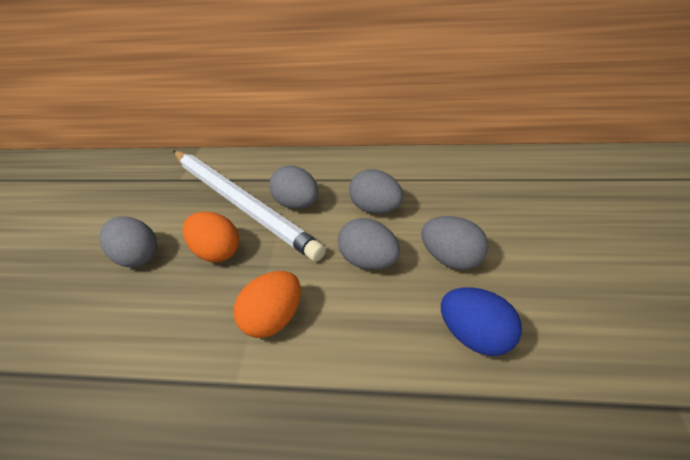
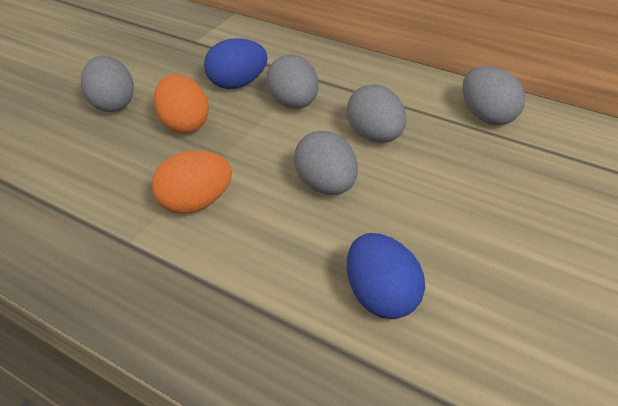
camera: 25 degrees right, 0 degrees up
(240, 203) = (238, 84): white pencil -> blue egg
(451, 259) = (419, 216): grey egg -> grey egg (487, 116)

